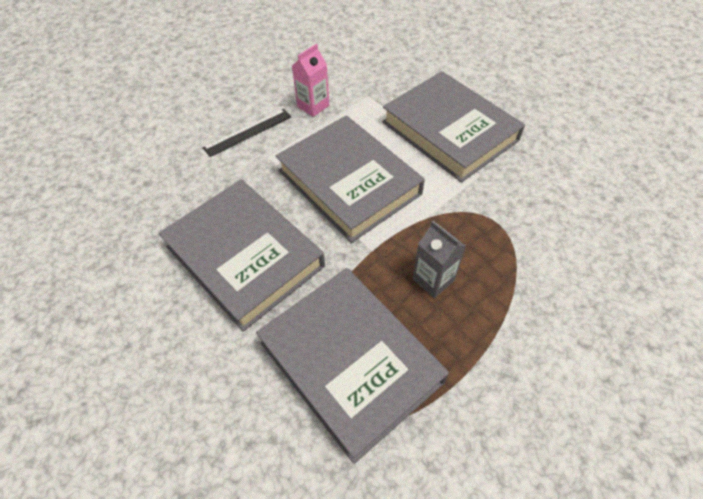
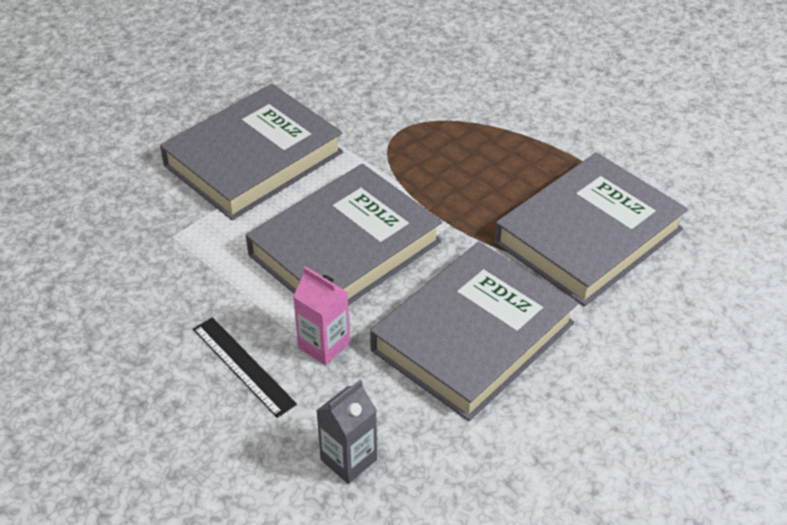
camera: 95 degrees left, 10 degrees down
(313, 106) = (189, 295): pink carton -> pink carton (324, 345)
(433, 279) = (481, 178): grey carton -> grey carton (348, 460)

